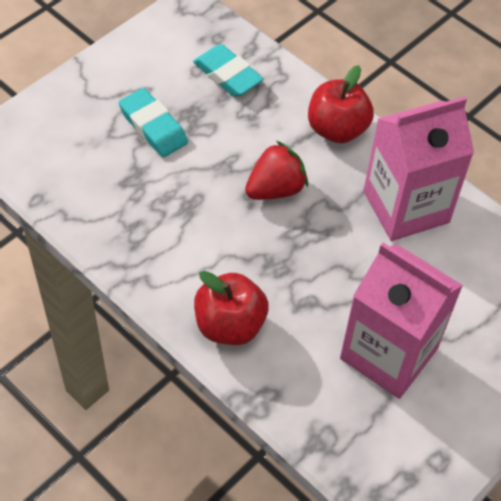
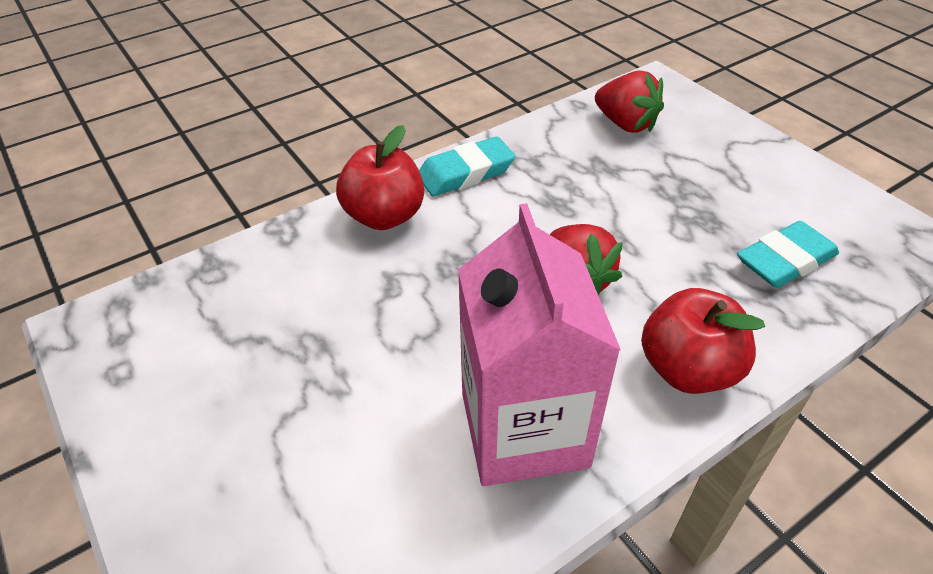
camera: 105 degrees right, 10 degrees down
(69, 163) = (625, 124): none -> red strawberry
(153, 127) = (681, 186): turquoise eraser -> turquoise eraser (466, 173)
(388, 353) = (286, 352): pink carton -> none

